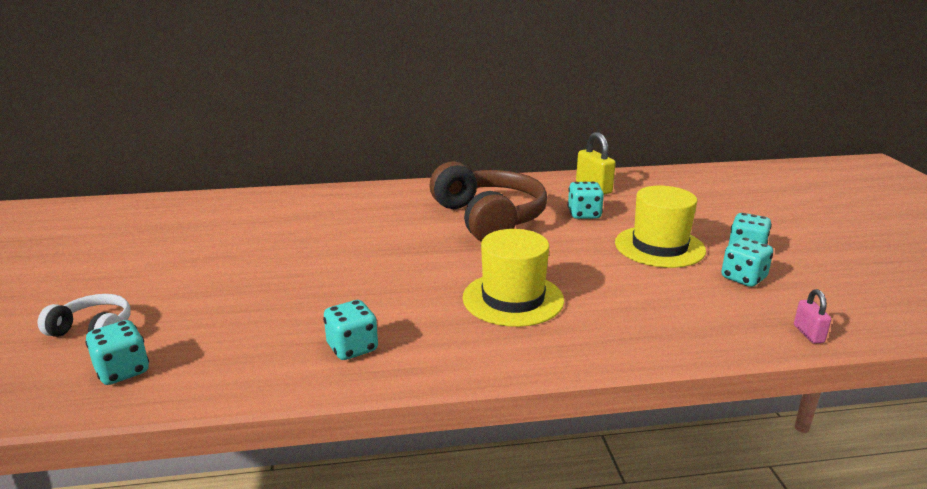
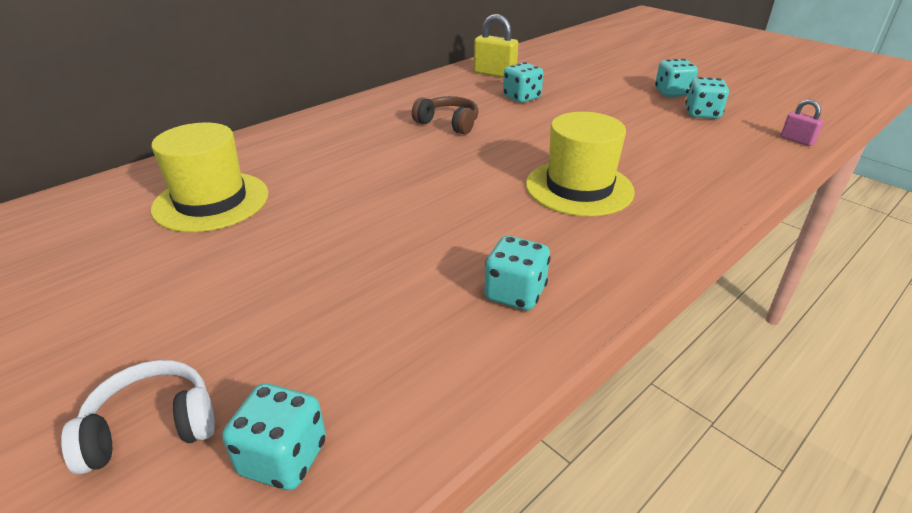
camera: 35 degrees left, 10 degrees up
(489, 218) = (448, 123): brown headphones -> brown headphones, size x0.50
(659, 247) = (615, 107): yellow hat -> yellow hat (211, 201)

